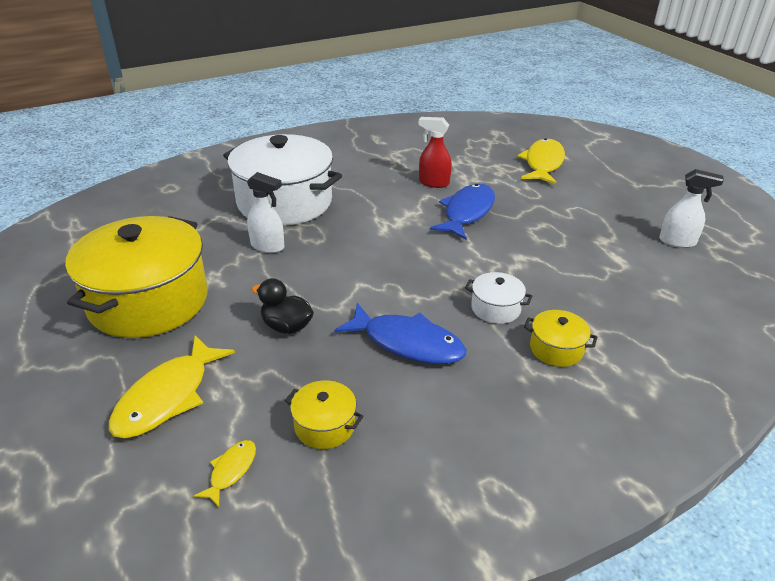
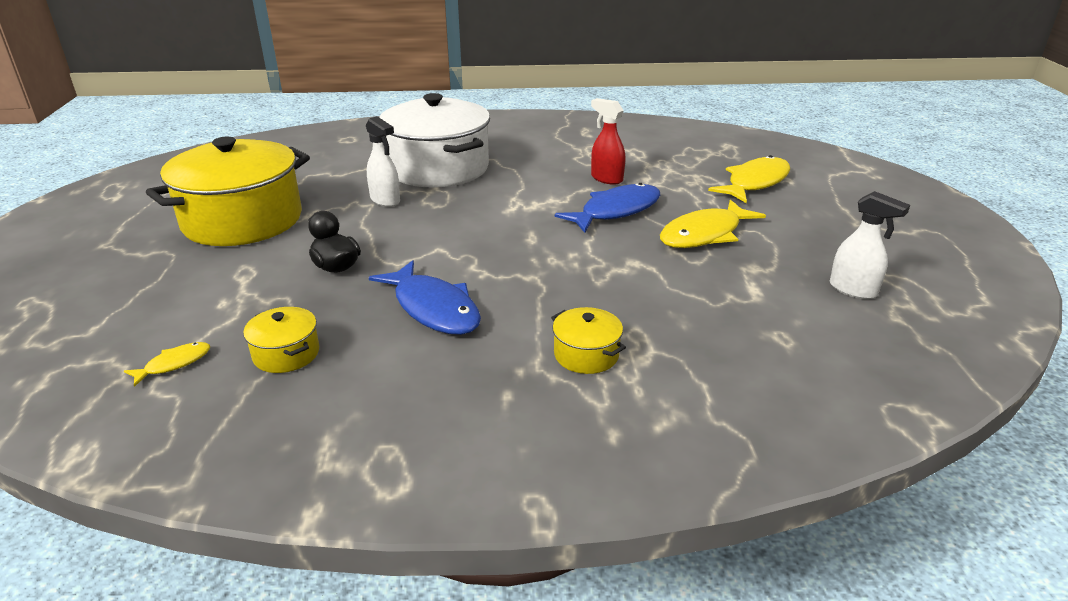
camera: 25 degrees right, 5 degrees down
(168, 397) = (183, 294): yellow fish -> yellow fish (704, 234)
(495, 308) = (557, 302): white pot -> none

